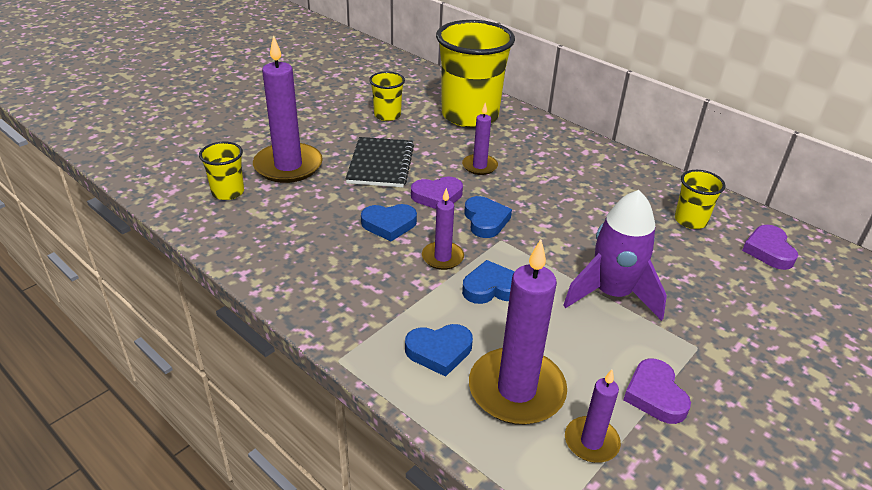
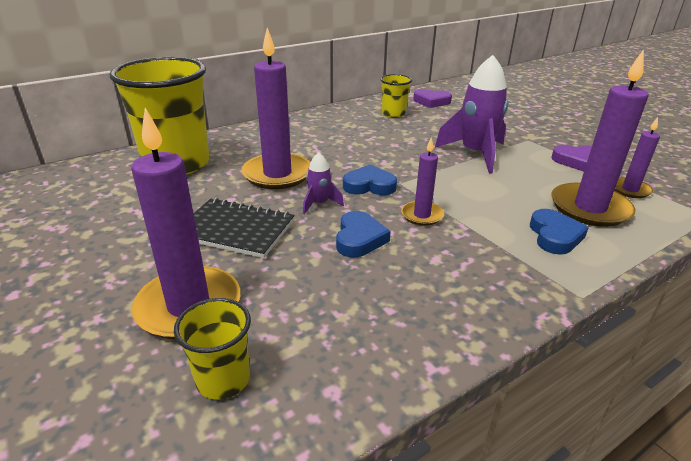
camera: 75 degrees left, 5 degrees down
(387, 115) = (127, 212): yellow cup -> none
(437, 196) = (319, 204): purple heart -> purple rocket
(479, 166) = (277, 174): purple candle -> purple candle, size x1.88
(491, 288) = (468, 198): blue heart -> none

